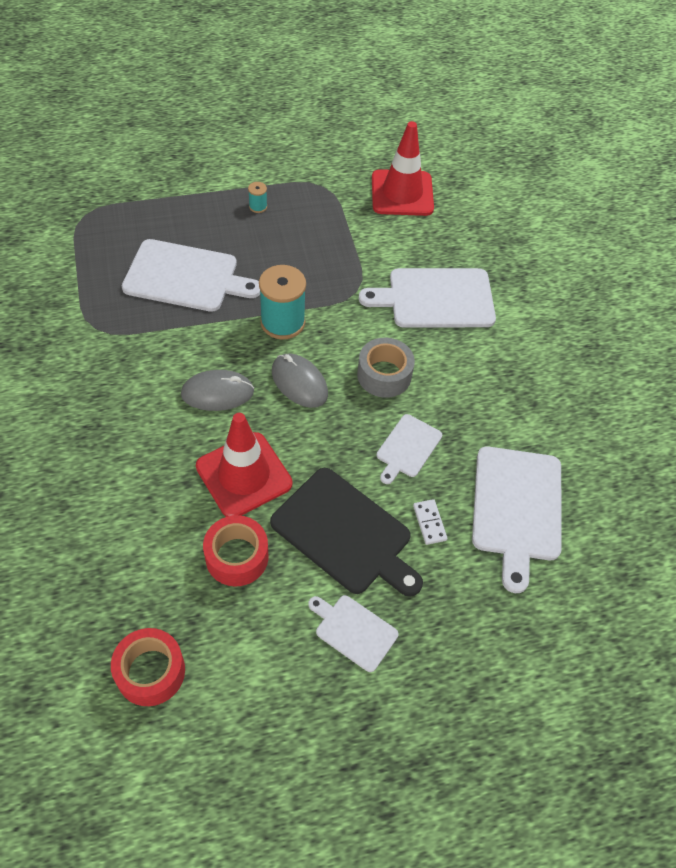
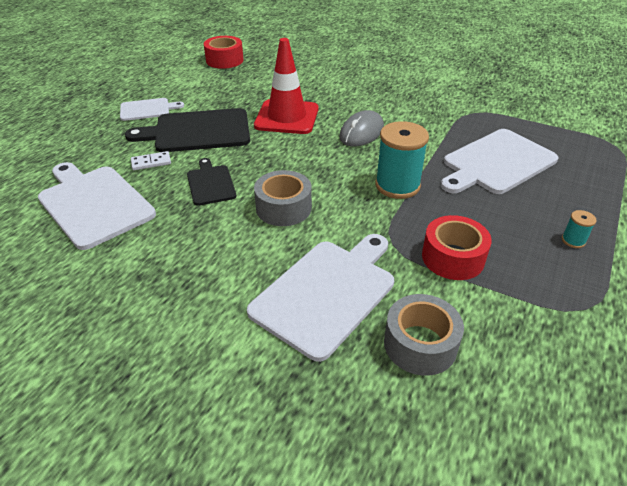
camera: 135 degrees right, 15 degrees down
(237, 557) = (241, 96): red tape -> red tape (453, 257)
(299, 383) = (328, 166): grey mouse -> none
(402, 193) = (528, 379): red traffic cone -> none
(407, 448) = (210, 183): white cutting board -> black cutting board
(426, 240) = (420, 344): none -> grey tape
(429, 523) = (151, 162): white domino -> white domino turned 45 degrees counterclockwise

